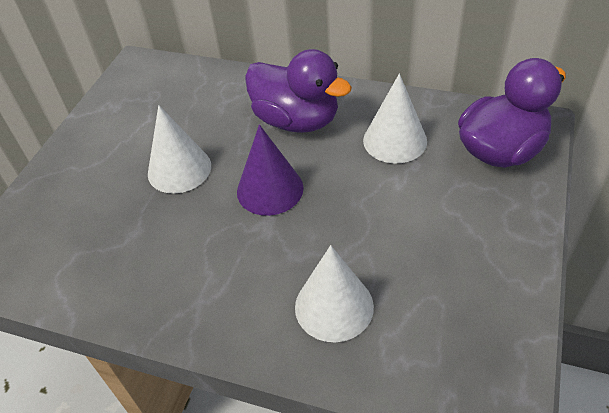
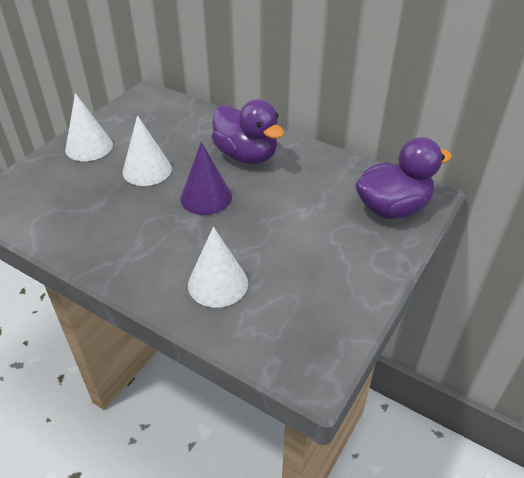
camera: 10 degrees right, 5 degrees down
(395, 140) = (314, 184): white cone -> white cone (89, 147)

